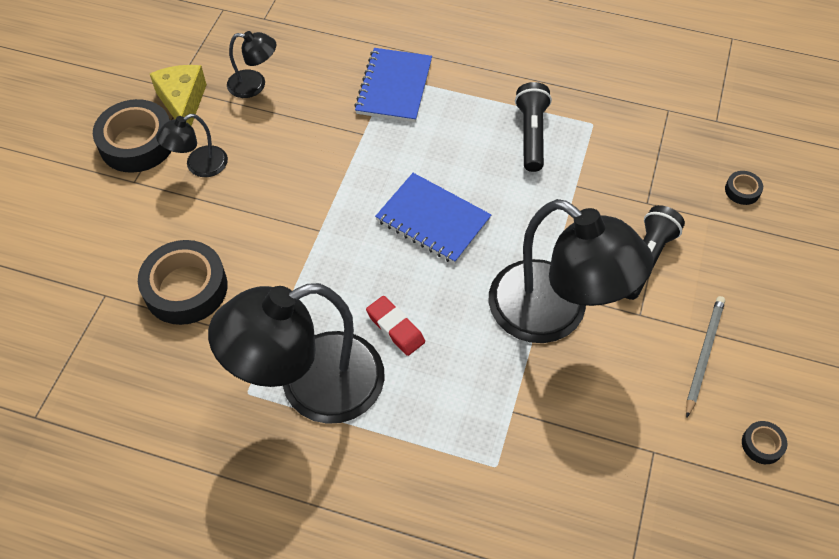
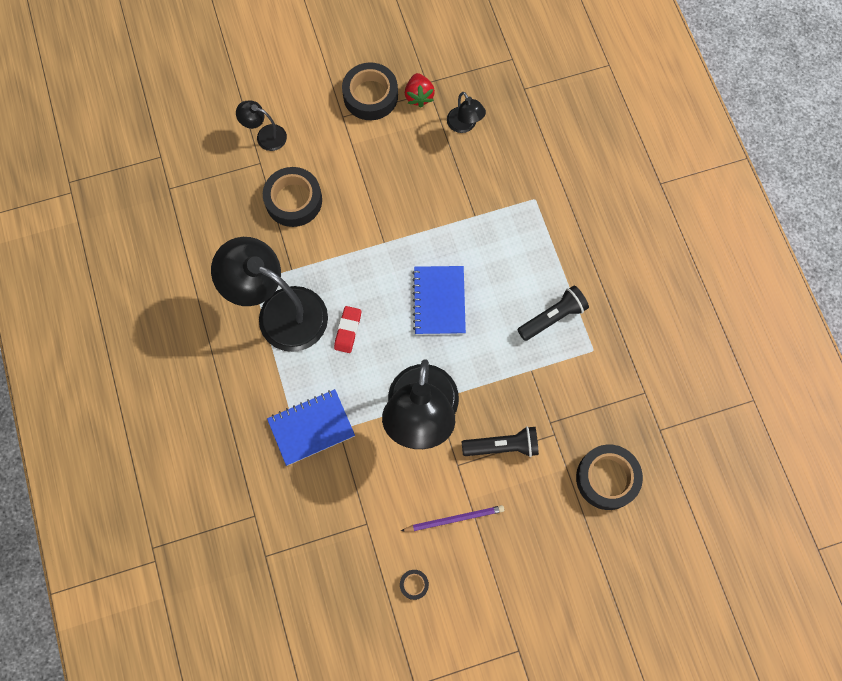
camera: 55 degrees right, 15 degrees up
(183, 103) = (419, 96): yellow cheese -> red strawberry
(199, 166) = (379, 142): black lamp -> black lamp (265, 136)
(394, 87) = (528, 208): blue notebook -> blue notebook (311, 428)
(704, 354) = (454, 519): grey pencil -> purple pencil
(742, 190) = (607, 478): black tape -> black tape, size x2.24

